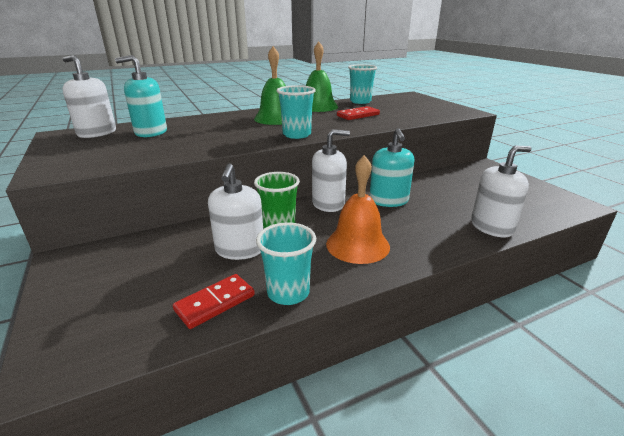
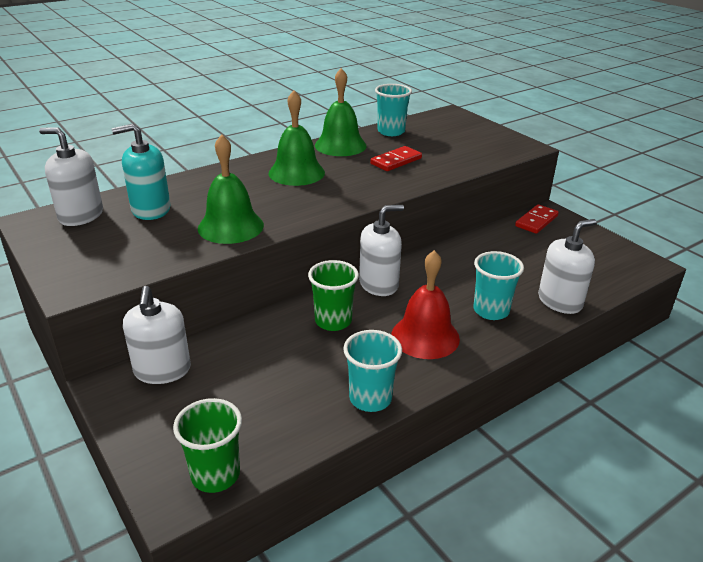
camera: 10 degrees left, 5 degrees up
(103, 350) = (215, 475): none -> green cup
(204, 144) = (230, 226): none -> green bell
(215, 303) = (301, 417): red domino -> red domino (536, 221)
(240, 249) = (301, 354): white soap dispenser -> white soap dispenser (162, 370)
(297, 135) = (334, 203): turquoise cup -> turquoise cup (491, 310)
(357, 245) = (425, 336): orange bell -> red bell
(388, 200) = (446, 274): turquoise soap dispenser -> none

